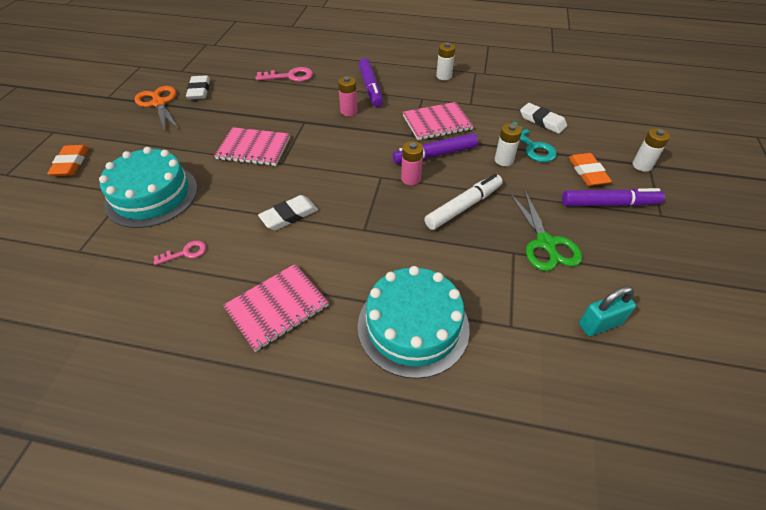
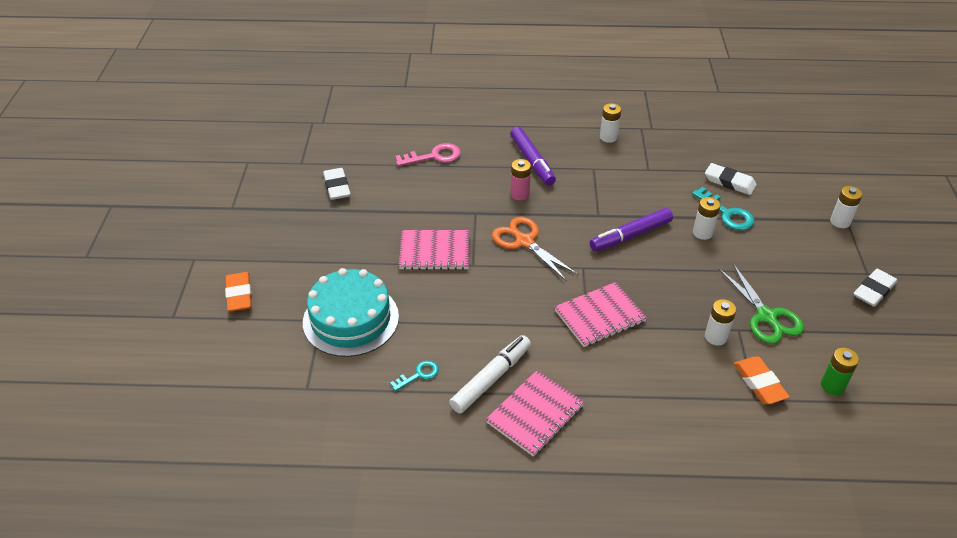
camera: 10 degrees left, 5 degrees down
(159, 103) = (298, 209): orange scissors -> orange scissors (525, 241)
(185, 253) = (419, 375): pink key -> turquoise key
(289, 215) = (506, 322): white eraser -> white eraser (874, 290)
(411, 179) = (615, 265): pink battery -> none
(413, 326) = (668, 412): turquoise cake -> none
(437, 123) = (620, 197): pink notebook -> pink notebook (600, 316)
(463, 207) = (677, 289): white marker -> white marker (491, 379)
(487, 256) = (715, 337): none -> white battery
(587, 172) = (789, 236): orange eraser -> orange eraser (759, 383)
(599, 324) = (832, 386): turquoise padlock -> green battery
(609, 204) = (816, 267): purple marker -> none

